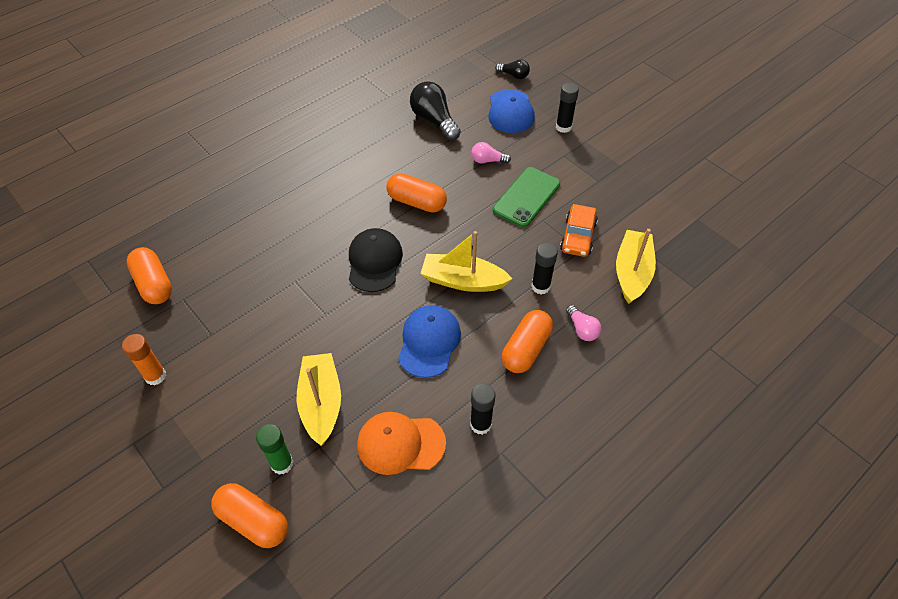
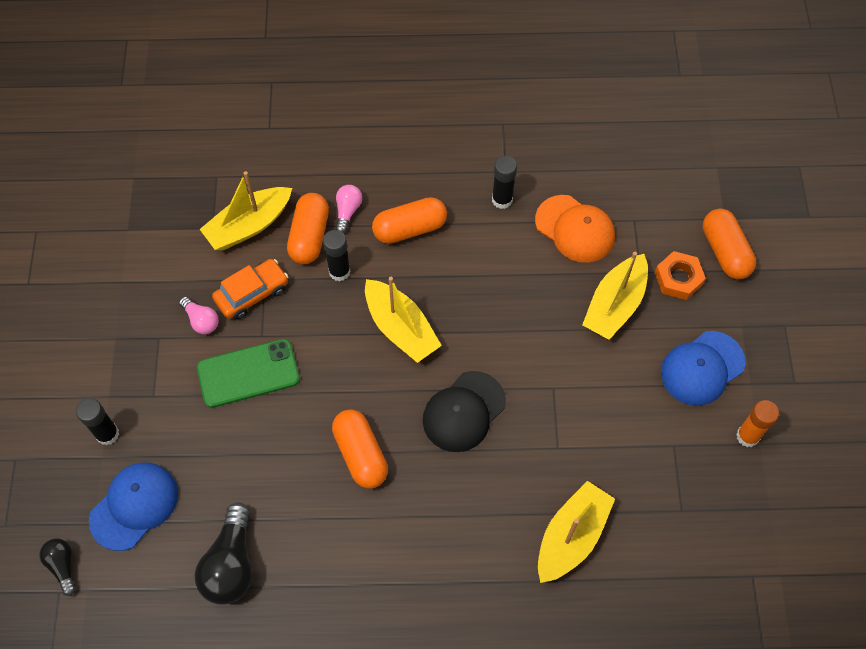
camera: 140 degrees left, 10 degrees up
(154, 284) = (702, 553): orange capsule -> orange capsule (309, 236)
(250, 241) = (571, 537): none -> yellow boat
(282, 464) = (678, 278): green glue stick -> orange nut
(429, 342) = (483, 292): blue cap -> blue cap (702, 368)
(488, 161) = (235, 452): pink light bulb -> pink light bulb (201, 320)

